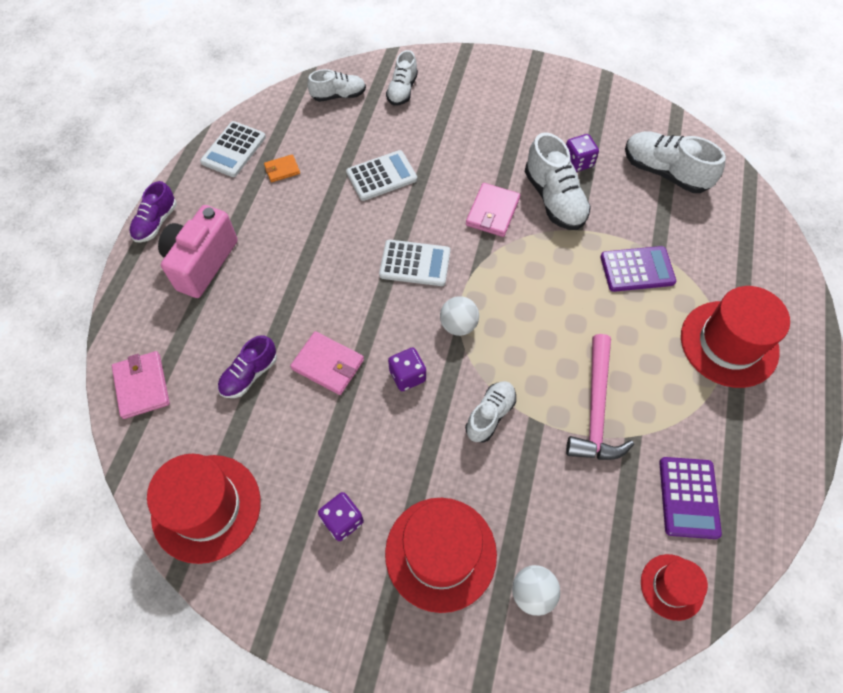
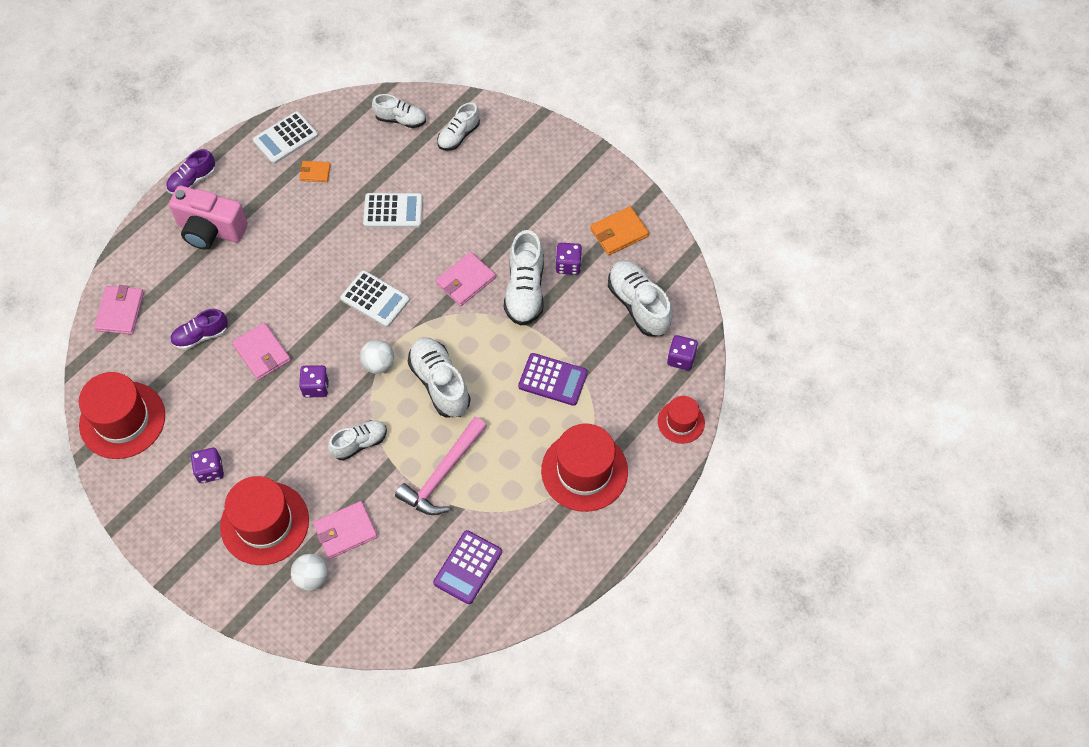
camera: 25 degrees right, 0 degrees up
(202, 263) = (210, 230): pink camera -> pink camera turned 120 degrees counterclockwise
(532, 318) = (440, 383): none -> white shoe
(535, 519) = (345, 531): none -> pink wallet
(602, 118) = (619, 232): none -> orange wallet
(672, 586) = (412, 619): red hat -> red hat (681, 422)
(736, 203) = (681, 358): none -> purple dice

